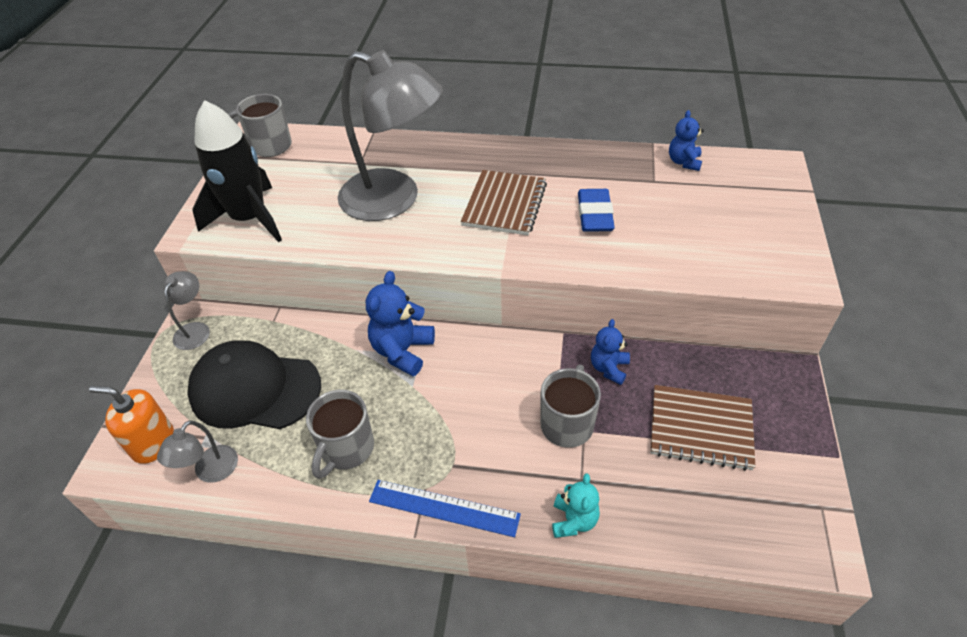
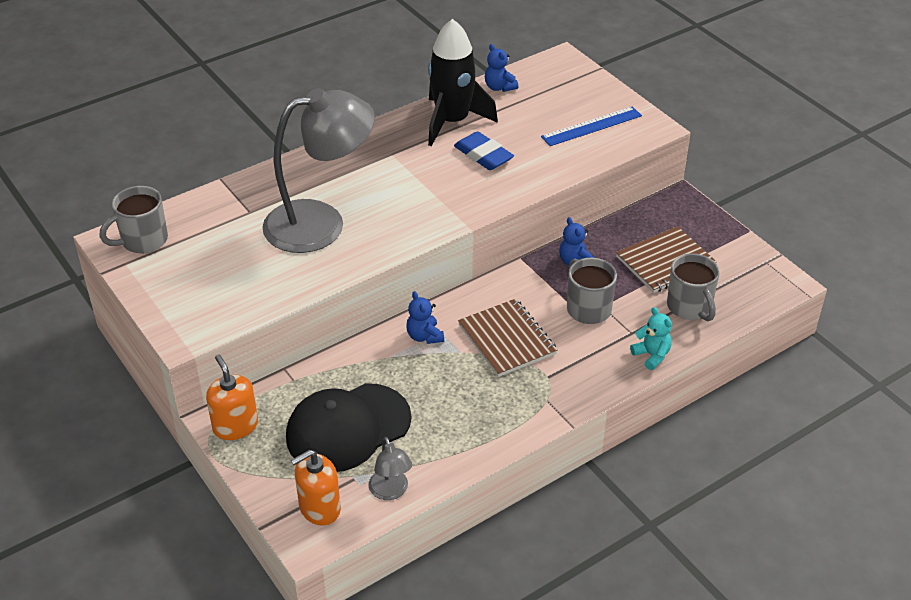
camera: 45 degrees left, 5 degrees down
(195, 330) = (235, 426): grey lamp -> orange soap dispenser
(249, 219) = (219, 301): black rocket -> black rocket (452, 121)
(346, 449) = (467, 415): grey mug -> grey mug (690, 307)
(402, 351) = (424, 336): blue teddy bear -> blue teddy bear, size x0.62
(444, 508) = (571, 401): blue ruler -> blue ruler (591, 126)
(505, 204) = (411, 182): brown notebook -> brown notebook (507, 339)

